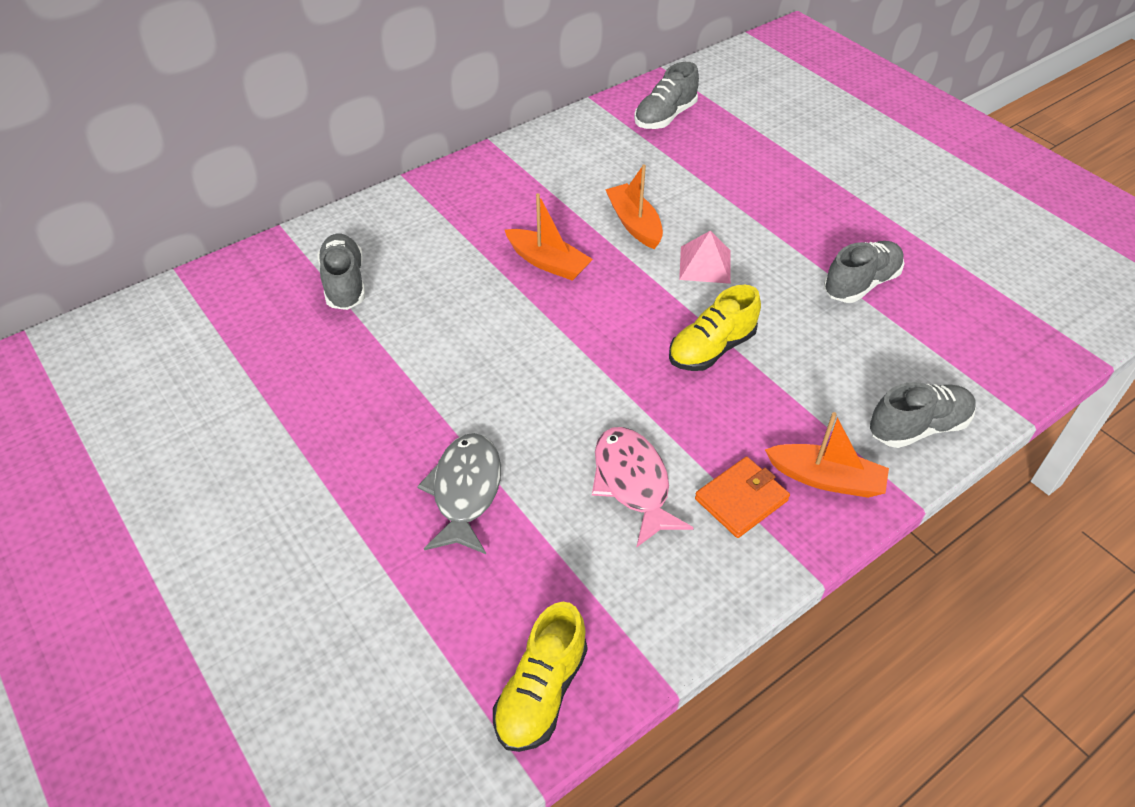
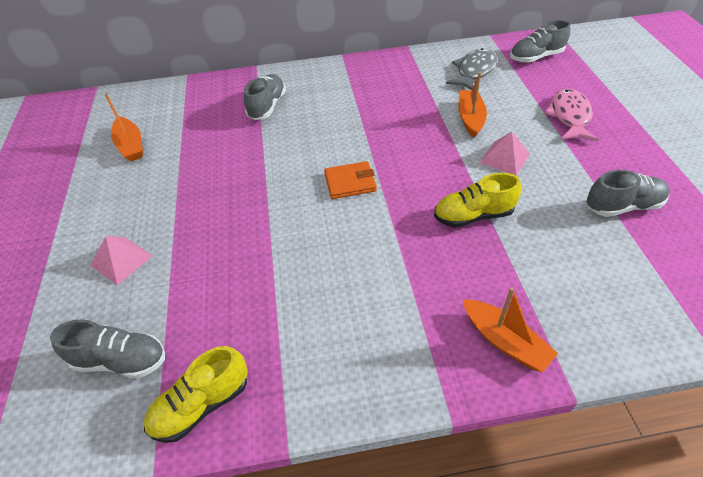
camera: 30 degrees right, 0 degrees up
(292, 571) = (121, 260): none -> pink pyramid
(465, 491) = (248, 251): grey fish -> grey fish (474, 71)
(548, 262) = (396, 127): orange boat -> orange boat (131, 145)
(633, 483) = (357, 287): pink fish -> pink fish (569, 117)
(741, 499) = (427, 330): orange wallet -> orange wallet (350, 182)
(918, 427) = (609, 331): grey shoe -> grey shoe (121, 360)

